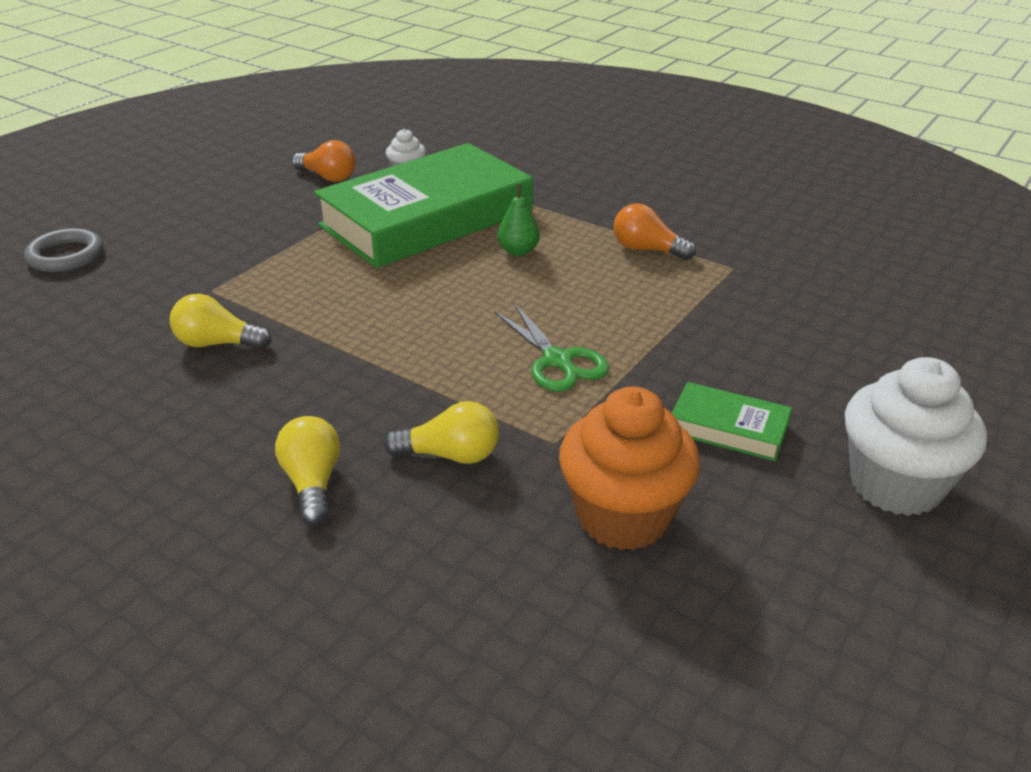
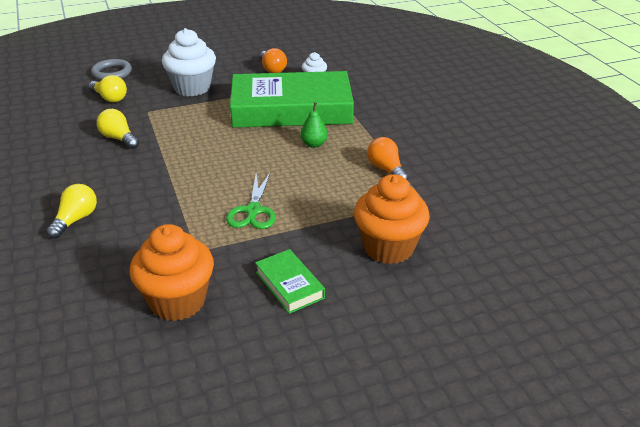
camera: 35 degrees right, 0 degrees up
(450, 455) = (144, 234): yellow light bulb -> yellow light bulb (110, 98)
(773, 335) = (388, 247): none -> orange cupcake
(895, 485) = (335, 359): white cupcake -> white cupcake (192, 88)

